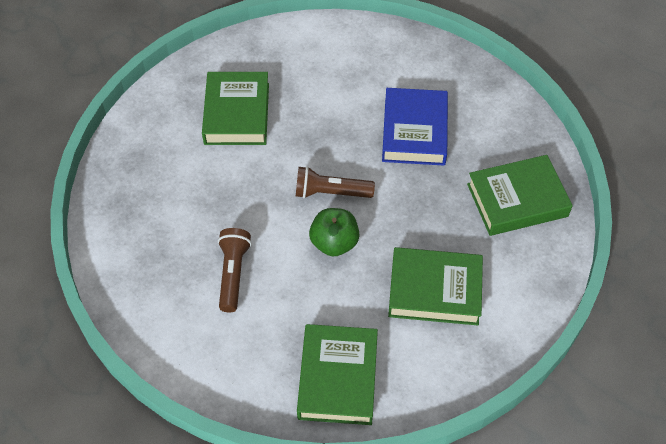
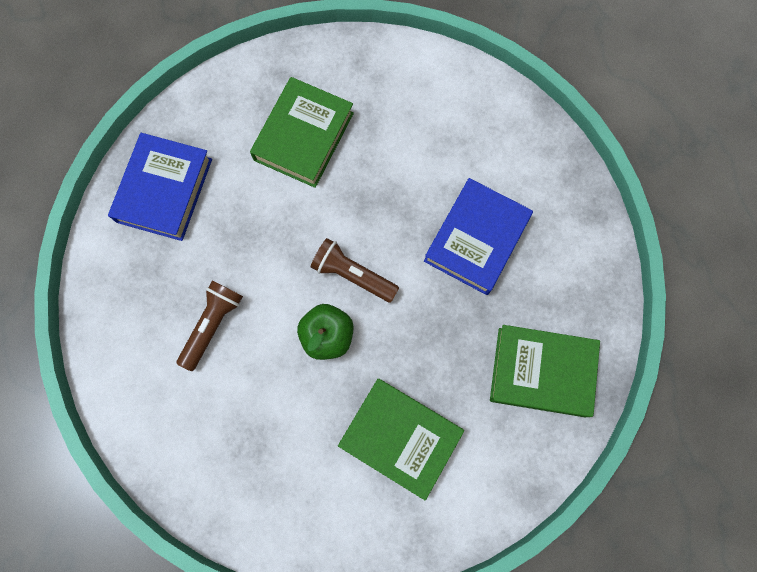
camera: 25 degrees right, 20 degrees up
(138, 193) = (164, 190): none -> blue book
(338, 378) = (257, 488): green book -> none

